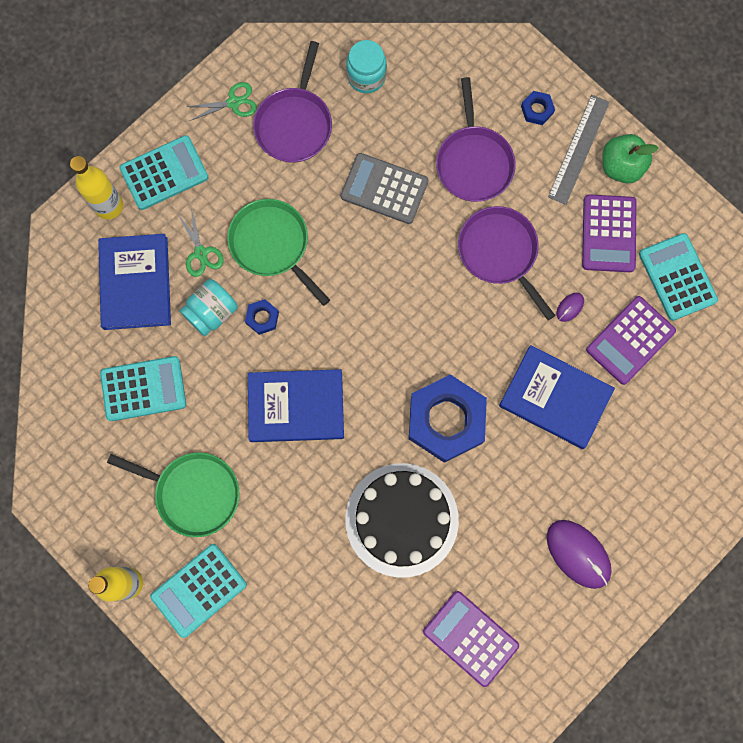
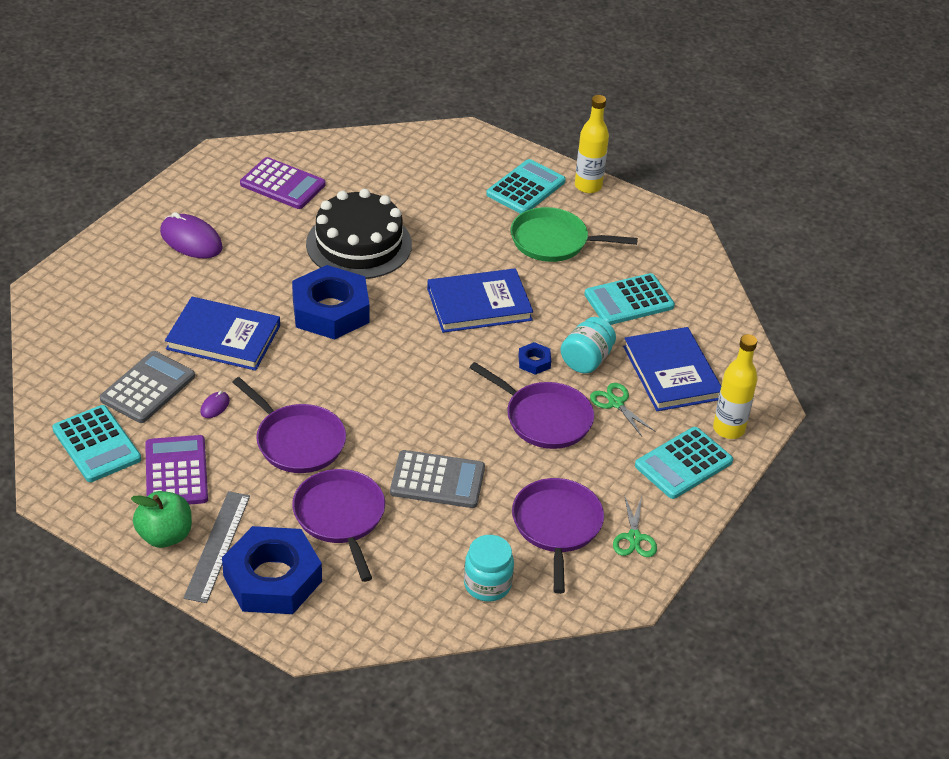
camera: 165 degrees right, 35 degrees down
(233, 102) = (634, 538): green scissors -> green scissors turned 60 degrees counterclockwise
(272, 244) = (544, 418): green pan -> purple pan
(537, 110) = (272, 578): blue nut -> blue nut, size x2.40
(630, 340) = (148, 388): purple calculator -> grey calculator

